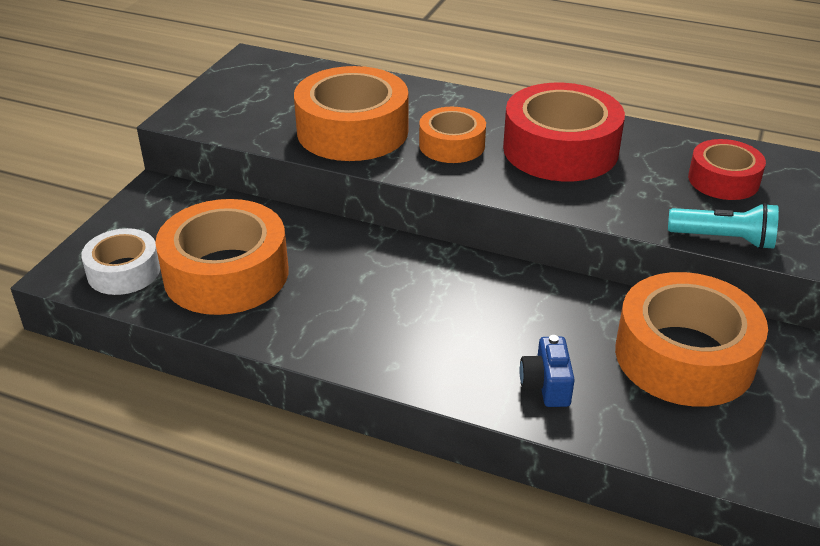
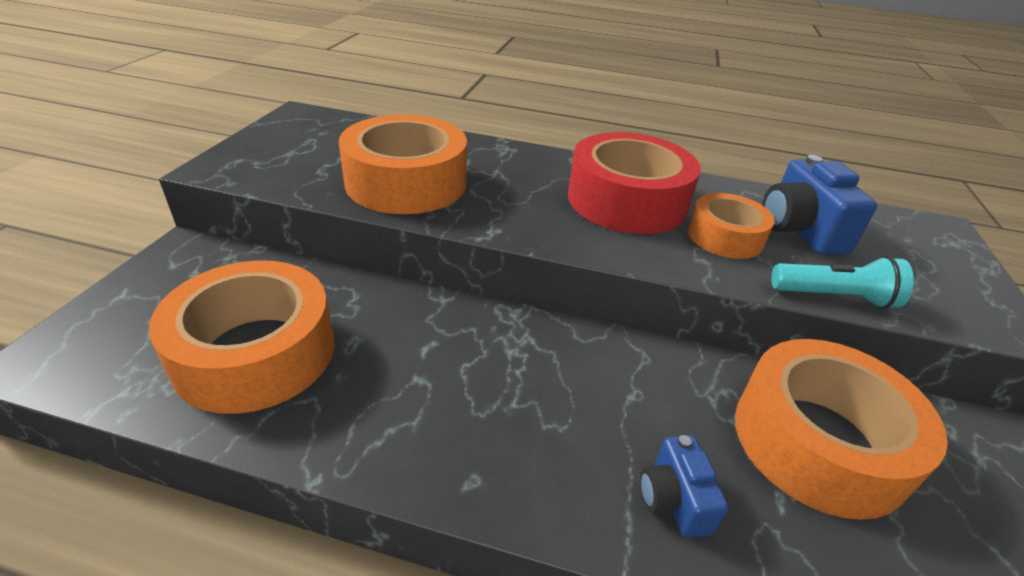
camera: 10 degrees left, 0 degrees up
(124, 271) = (120, 355): white tape -> none
(452, 145) = (514, 197): orange tape -> orange tape (725, 237)
(723, 180) = (799, 230): red tape -> blue camera

